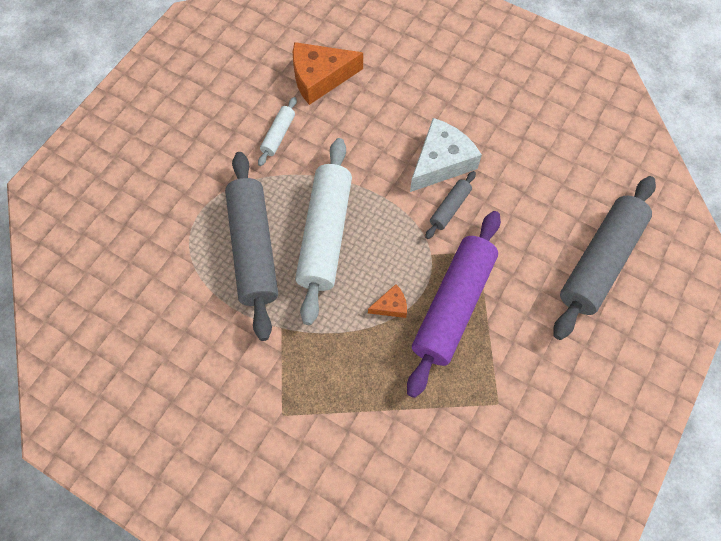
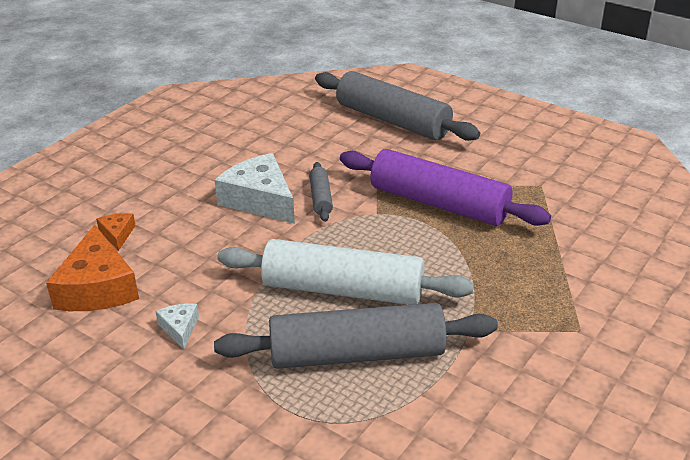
camera: 85 degrees left, 30 degrees down
(278, 135) = (180, 328): white rolling pin -> white cheese
(391, 306) = (439, 244): orange cheese -> orange cheese (117, 234)
(450, 208) = (321, 198): grey rolling pin -> grey rolling pin turned 45 degrees clockwise

